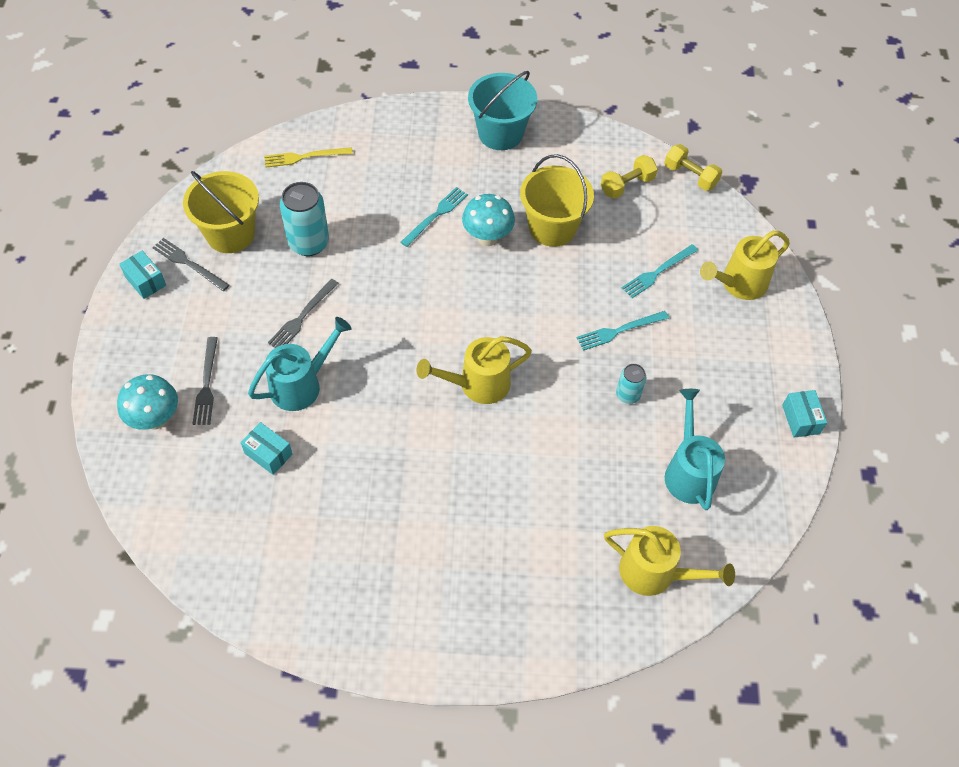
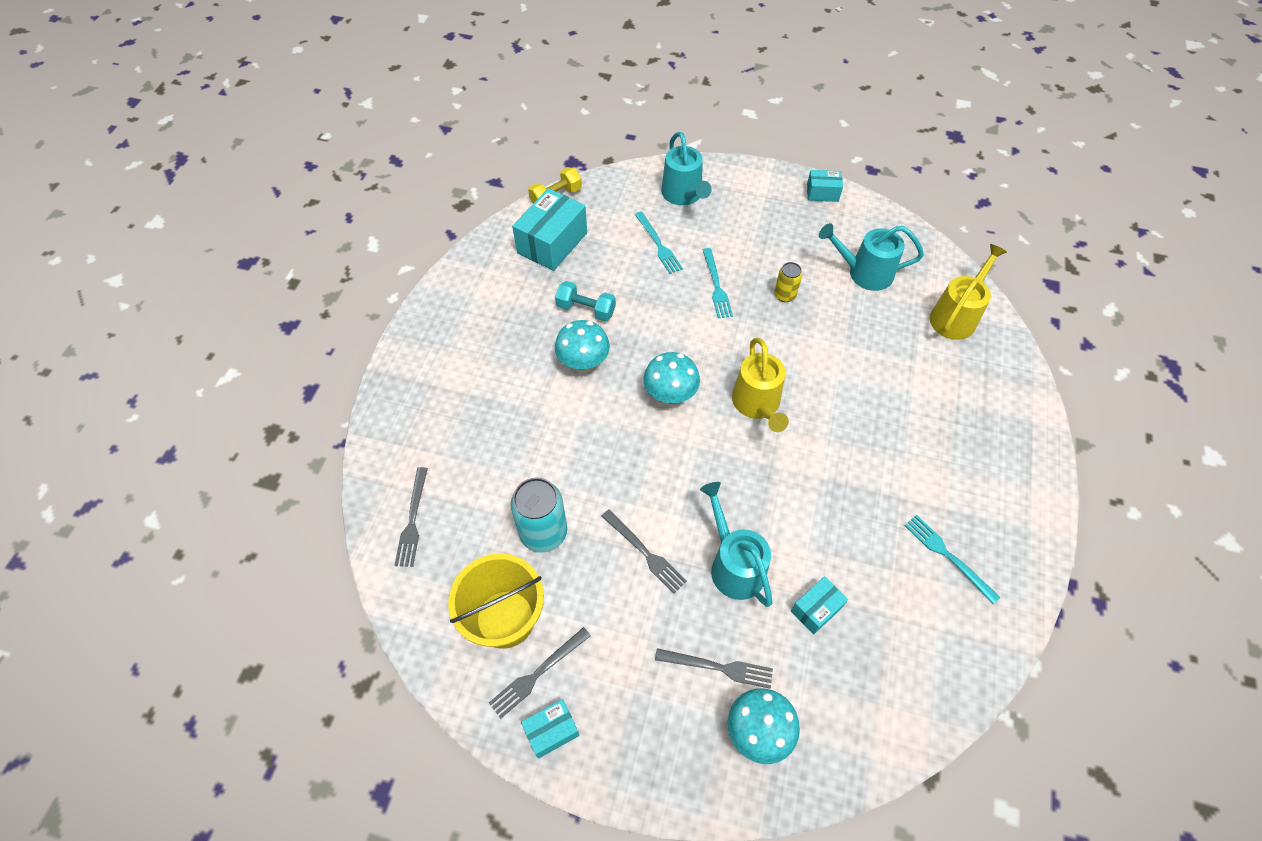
camera: 75 degrees left, 0 degrees up
(305, 157) = (412, 520): yellow fork -> grey fork
(436, 215) = (541, 403): turquoise fork -> turquoise fork (948, 556)
(469, 311) = (670, 396): none -> turquoise mushroom
(500, 133) = (449, 327): turquoise bucket -> none
(552, 228) = (586, 309): yellow bucket -> turquoise dumbbell
(627, 185) = (552, 243): yellow dumbbell -> turquoise box
(628, 395) = (784, 295): turquoise can -> yellow can
(738, 284) = (684, 195): yellow watering can -> turquoise watering can

